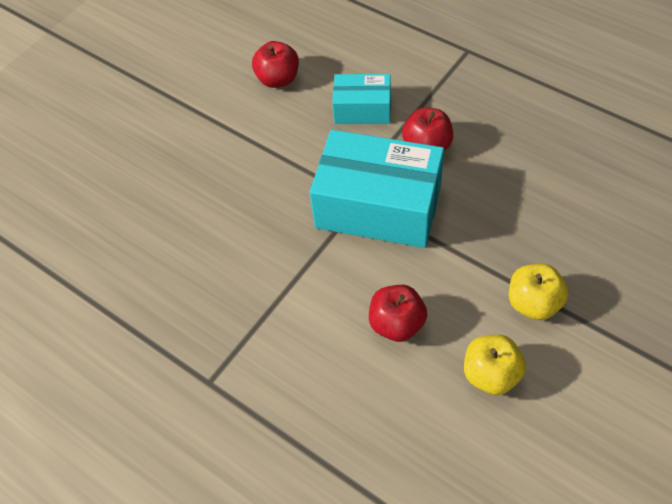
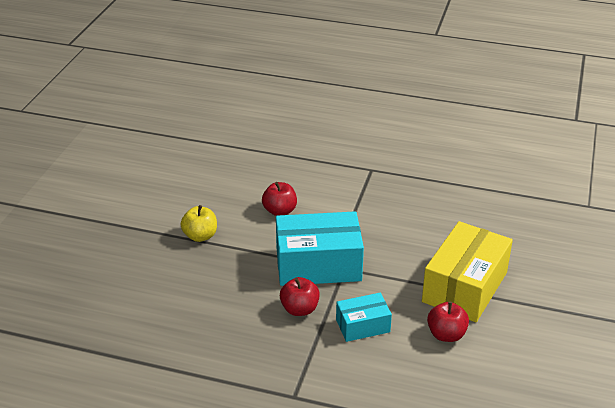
camera: 155 degrees right, 20 degrees down
(218, 130) = (465, 287): none -> yellow box
(491, 374) = (218, 202): yellow apple -> none

